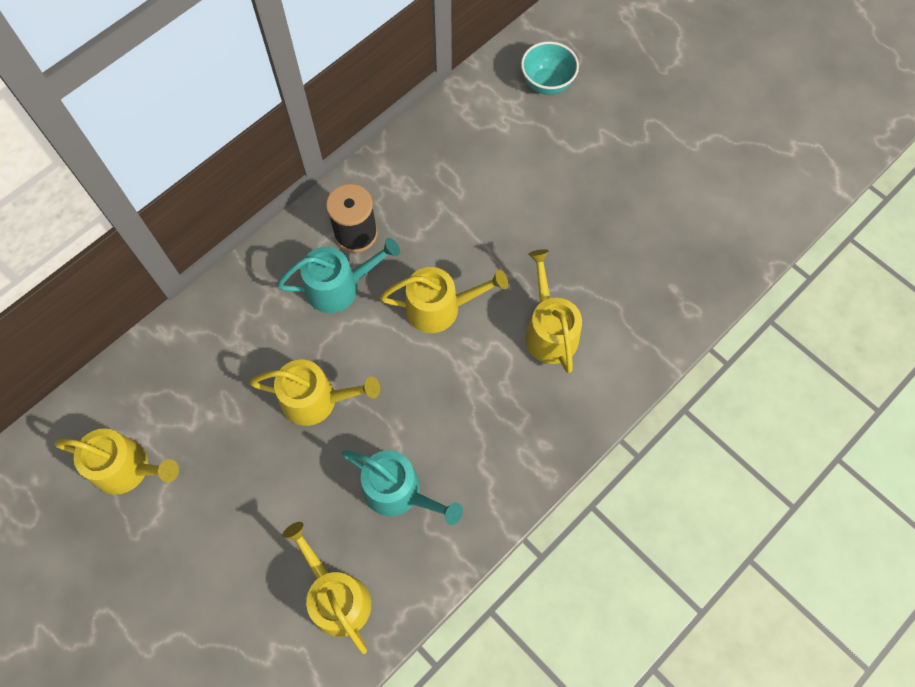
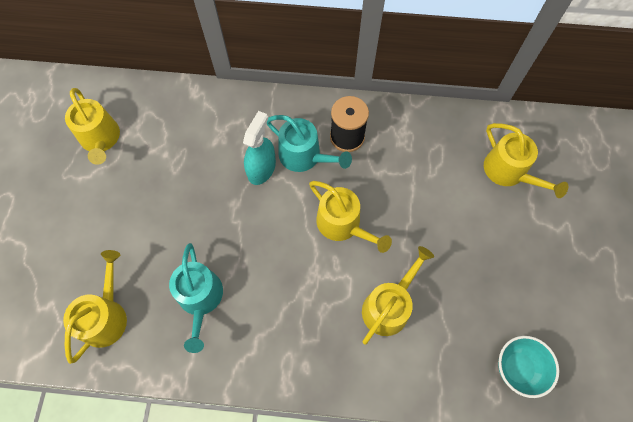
camera: 50 degrees right, 0 degrees up
(315, 335) = (261, 168): none -> turquoise spray bottle
(316, 399) = (221, 202): yellow watering can -> yellow watering can (509, 172)
(547, 83) = (563, 162): turquoise bowl -> turquoise bowl (517, 368)

